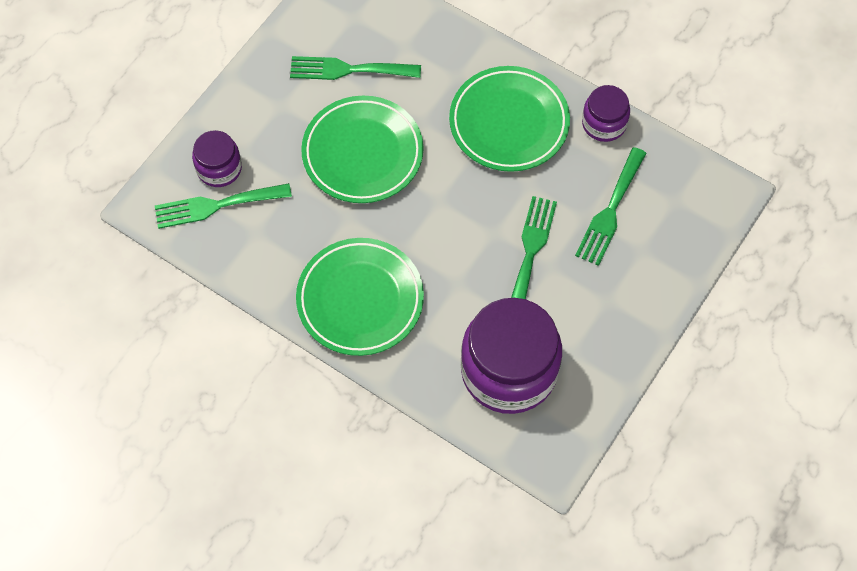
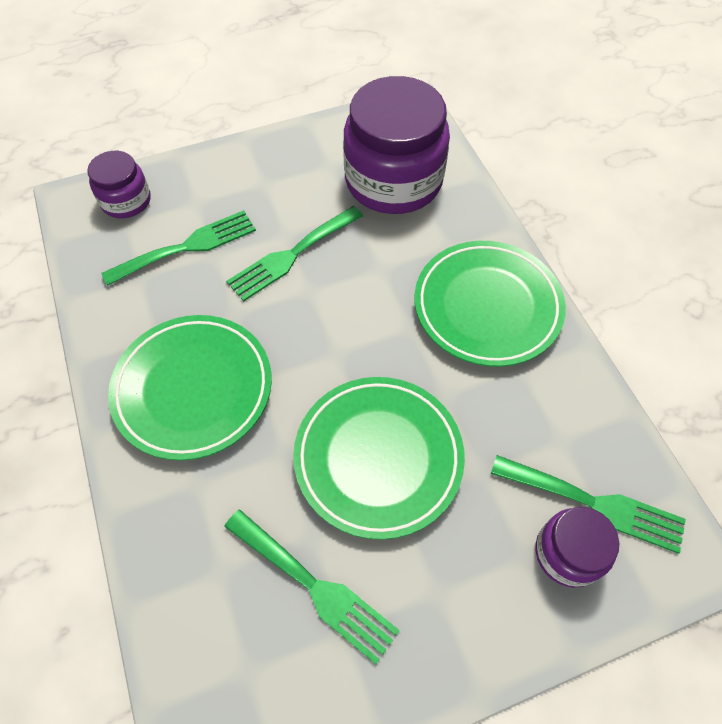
camera: 145 degrees left, 5 degrees down
(604, 123) = (105, 327): purple jar -> purple jar (126, 201)

